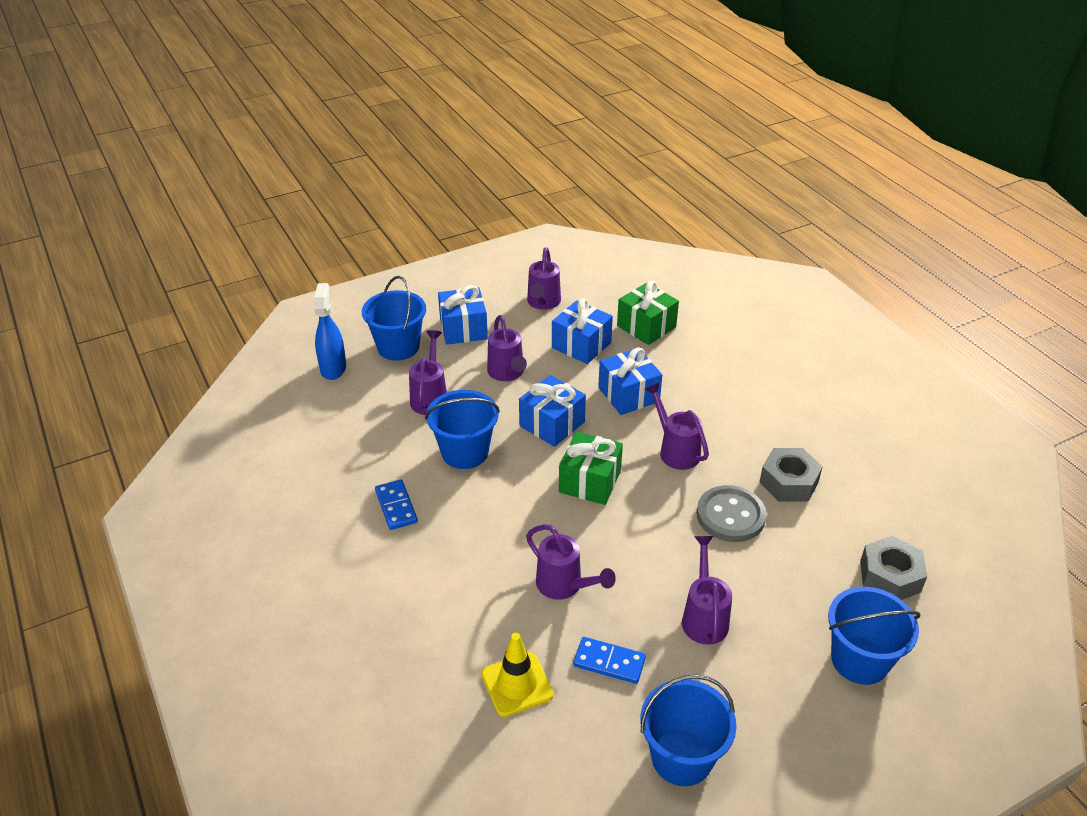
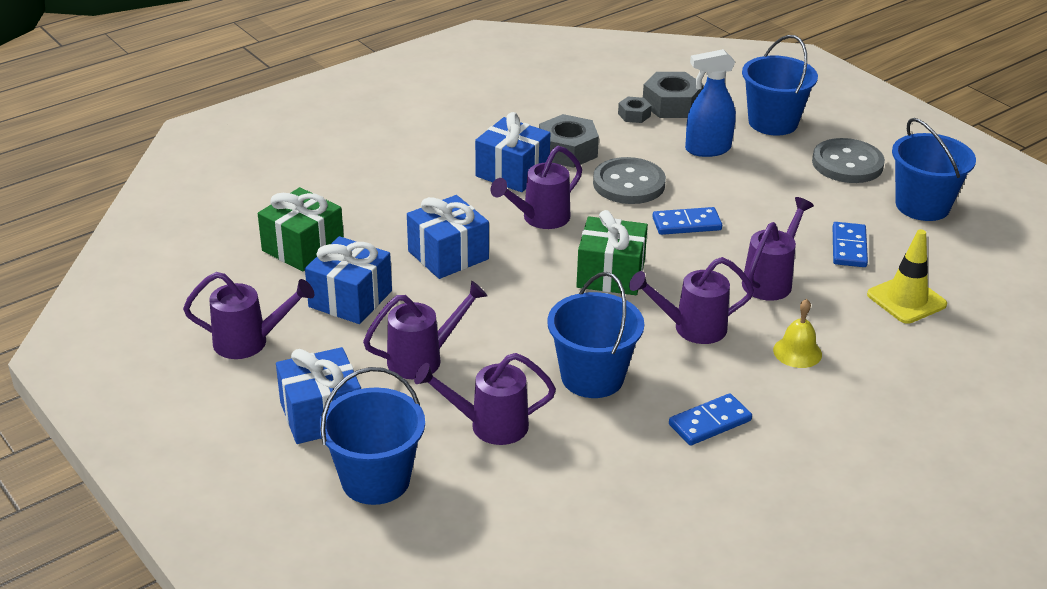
camera: 100 degrees left, 5 degrees down
(333, 368) = (441, 547): blue spray bottle -> blue spray bottle (707, 149)
(462, 579) = (797, 352): none -> yellow bell
(552, 424) = (518, 310): blue gift -> blue gift (512, 172)
(660, 544) = (686, 224): none -> blue domino
(704, 617) = (767, 197): purple watering can -> purple watering can (692, 328)
(771, 709) = (847, 164): none -> grey button
(863, 541) = (634, 115): none -> grey nut

